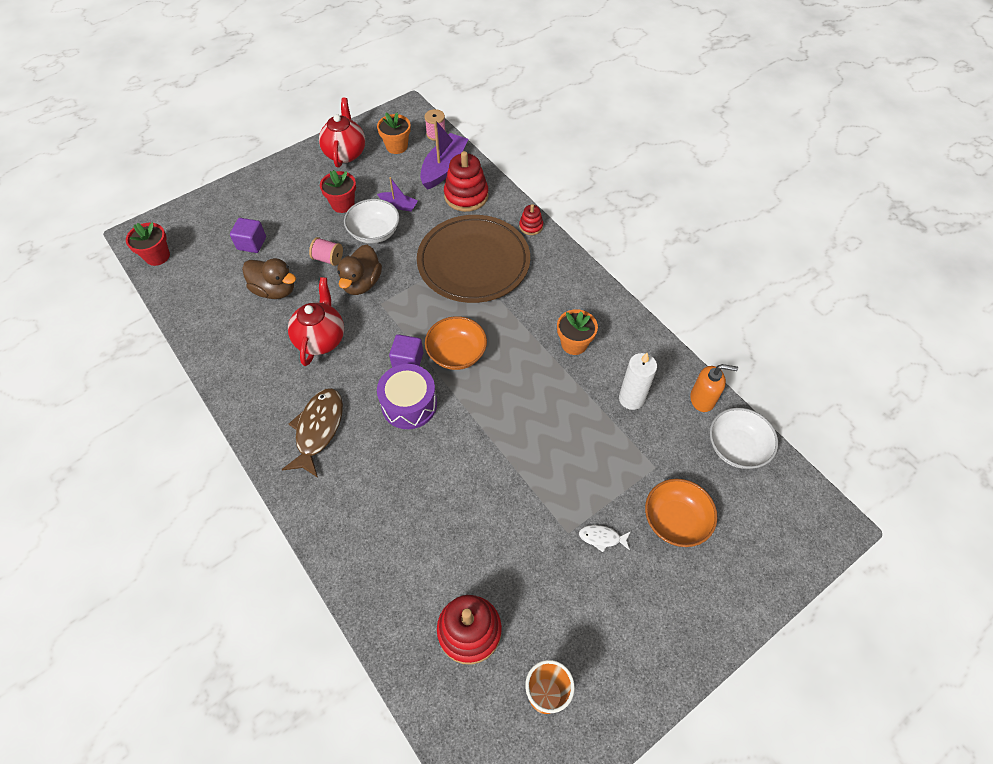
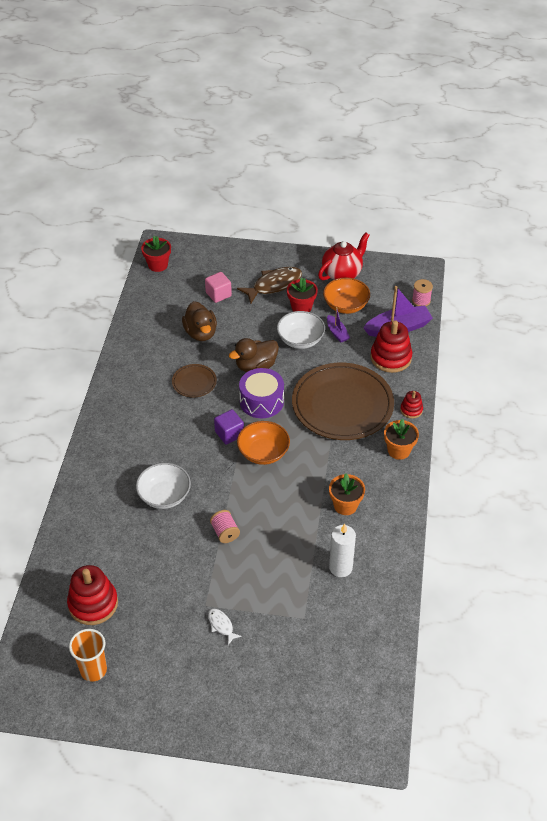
camera: 45 degrees right, 10 degrees down
(251, 243) = (218, 294): purple cube -> pink cube
(318, 429) = (136, 432): brown fish -> brown fish (274, 285)
(321, 339) = (194, 382): red teapot -> brown plate
(328, 259) = (253, 336): pink spool -> pink spool (225, 532)
(397, 146) = (382, 291): orange flower pot -> orange flower pot (399, 450)
(409, 404) = (200, 459): purple drum -> purple drum (261, 401)
(675, 520) = (277, 656): orange bowl -> orange bowl (345, 305)
(702, 399) = (389, 607): orange soap dispenser -> none
(736, 447) = (373, 653): white bowl -> white bowl (164, 496)

